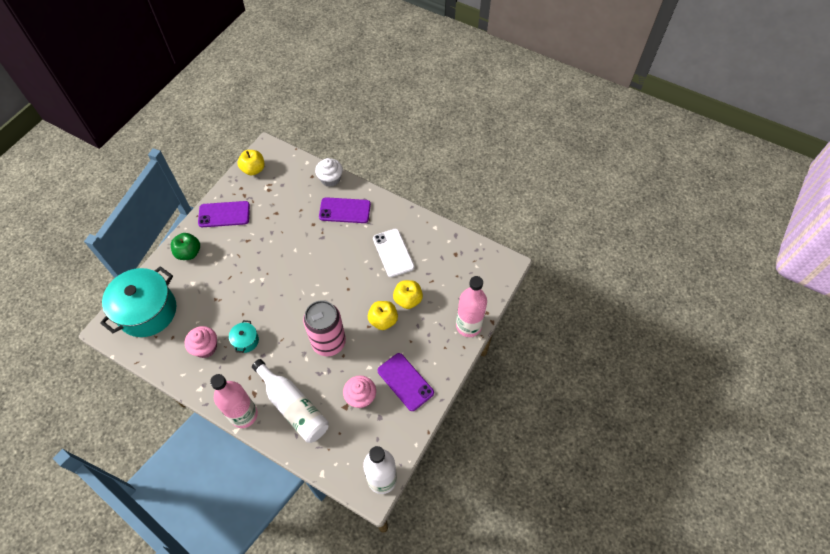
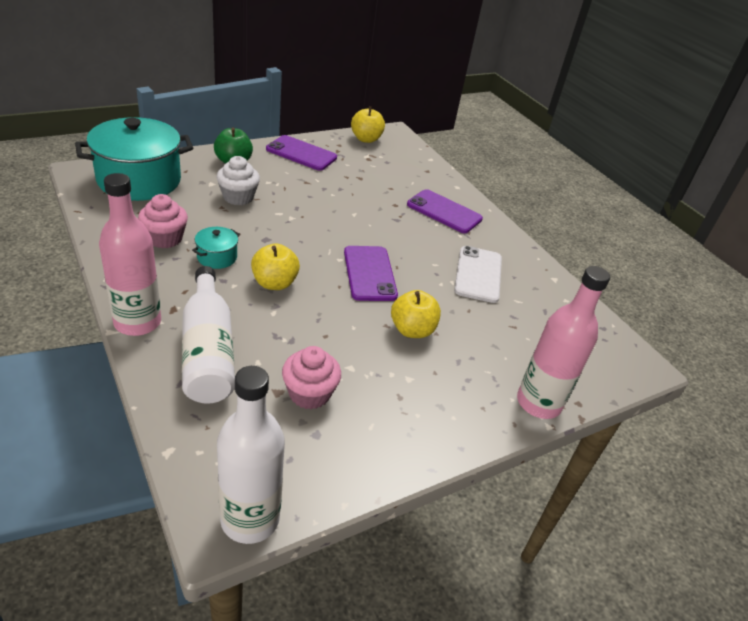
camera: 25 degrees right, 20 degrees down
(329, 342) = (318, 312): pink can -> none
(330, 179) = (447, 182): white cupcake -> white cupcake (238, 197)
(405, 382) = (390, 414): purple phone -> purple phone (369, 273)
(408, 300) = (464, 327): yellow apple -> yellow apple (274, 283)

